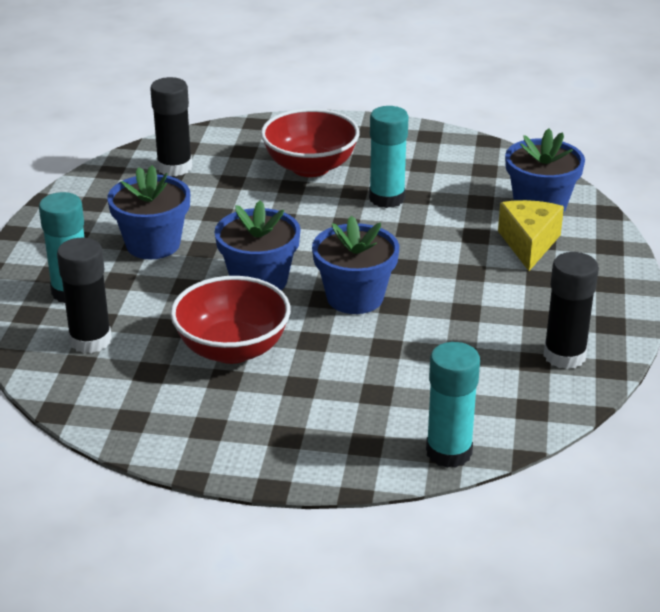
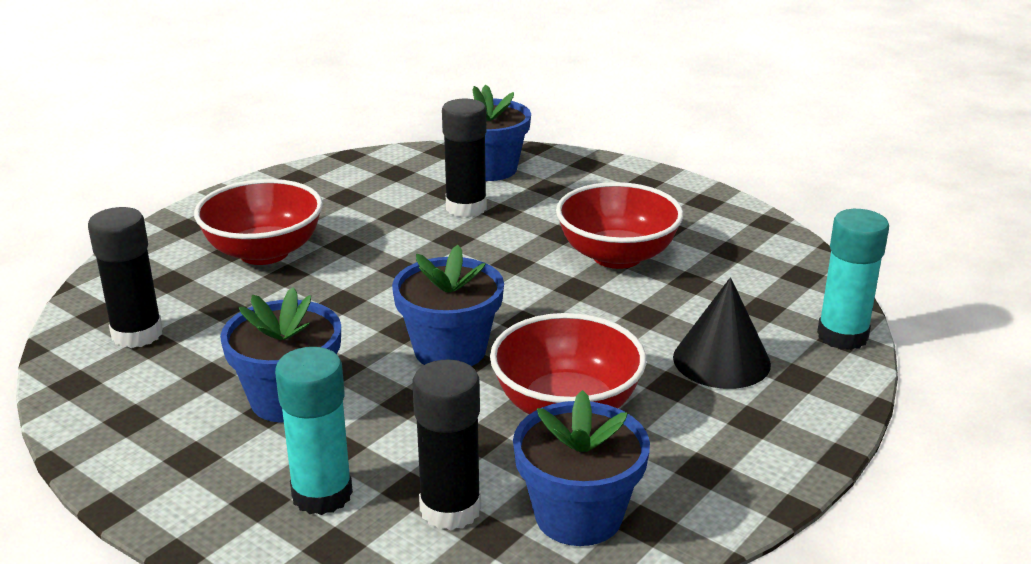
camera: 60 degrees left, 5 degrees down
(354, 400) = (721, 360): none -> black cone
(355, 297) = (542, 304): blue flower pot -> blue flower pot (578, 515)
(387, 198) = (382, 232): turquoise glue stick -> none
(462, 308) = (617, 256): none -> red bowl
(529, 244) = (545, 193): yellow cheese -> none
(564, 356) = (735, 235): black glue stick -> black glue stick (466, 208)

